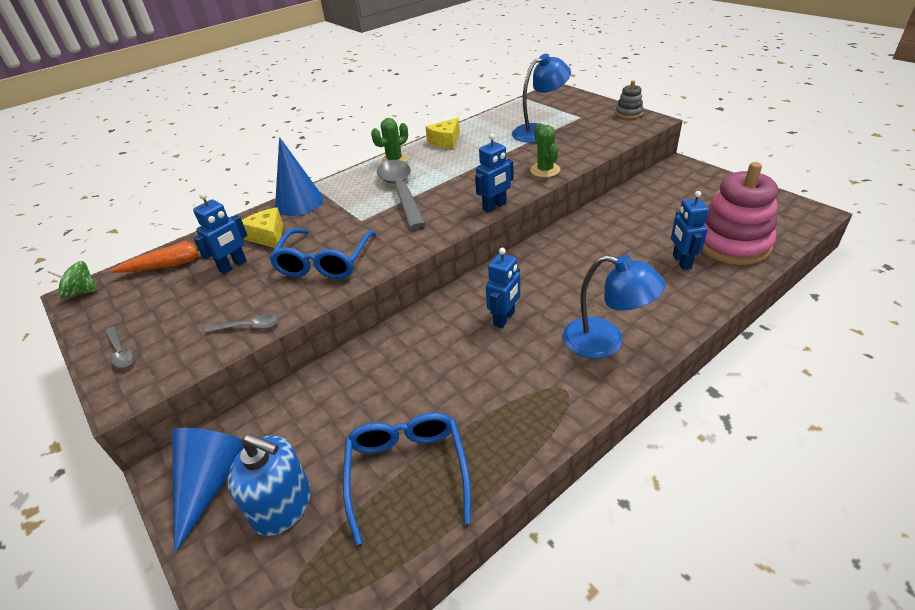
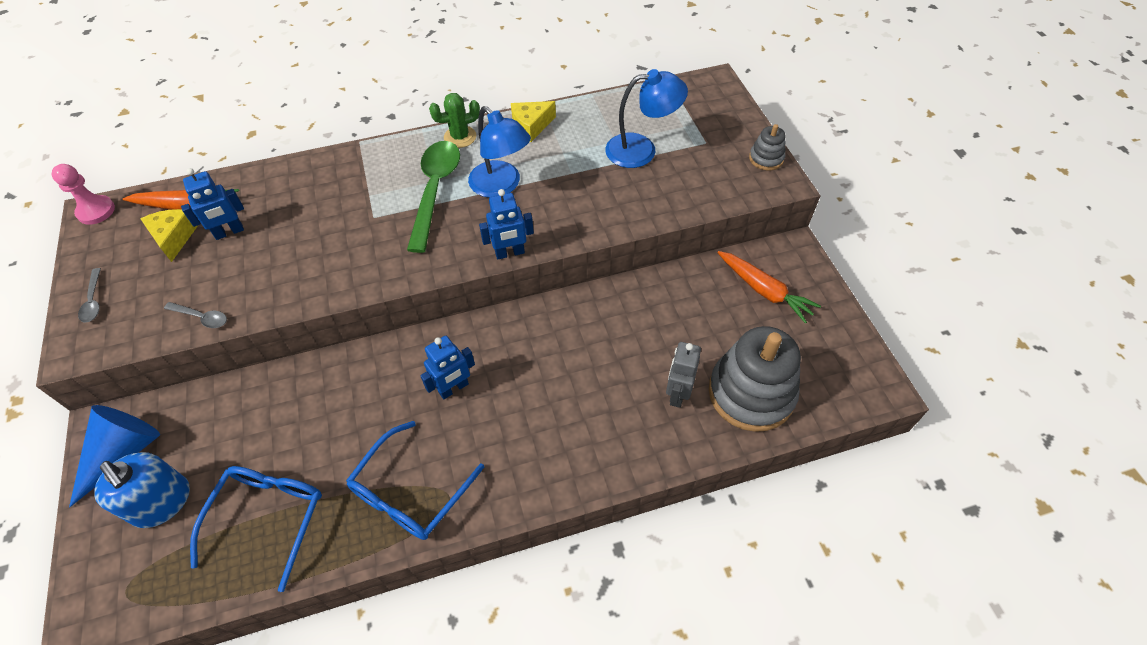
camera: 20 degrees right, 15 degrees up
(81, 292) = (96, 211): green spinning top -> pink pawn
(268, 236) = (279, 203): yellow cheese -> yellow cheese (174, 238)
(299, 202) = (333, 165): blue cone -> none
(324, 262) = (307, 262): blue glasses -> blue glasses (411, 491)
(401, 192) = (435, 190): grey spoon -> green spoon
(545, 170) = (600, 218): green cactus -> none
(605, 341) = (525, 460): blue lamp -> blue lamp (501, 186)
(681, 261) = (677, 393): blue robot -> grey robot
(683, 190) = (764, 291): none -> orange carrot
(732, 244) = (751, 393): pink stacking toy -> grey stacking toy

